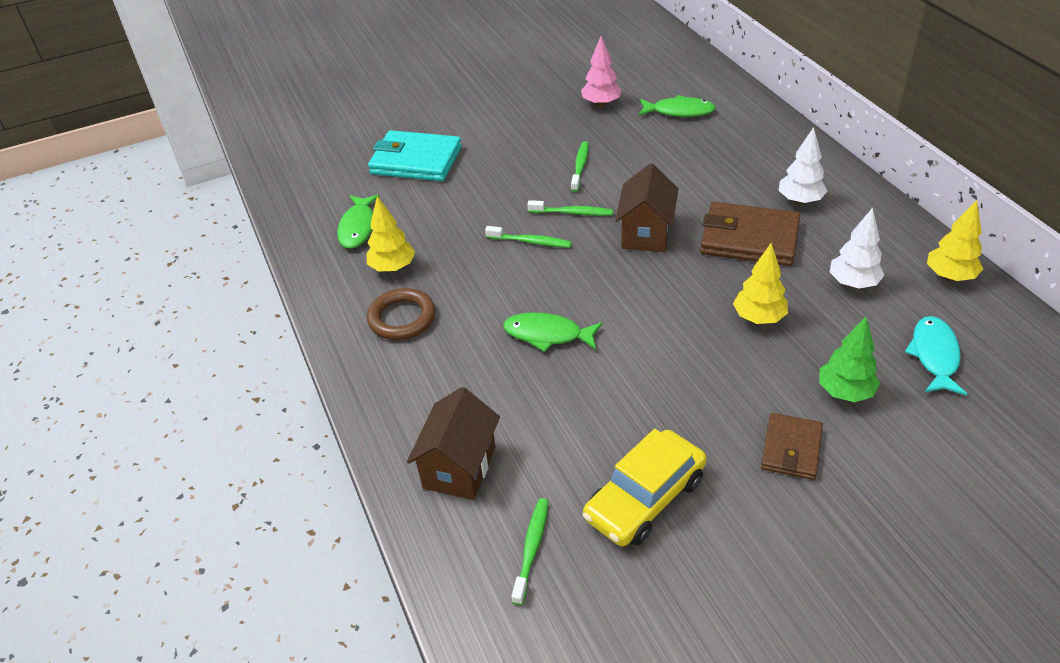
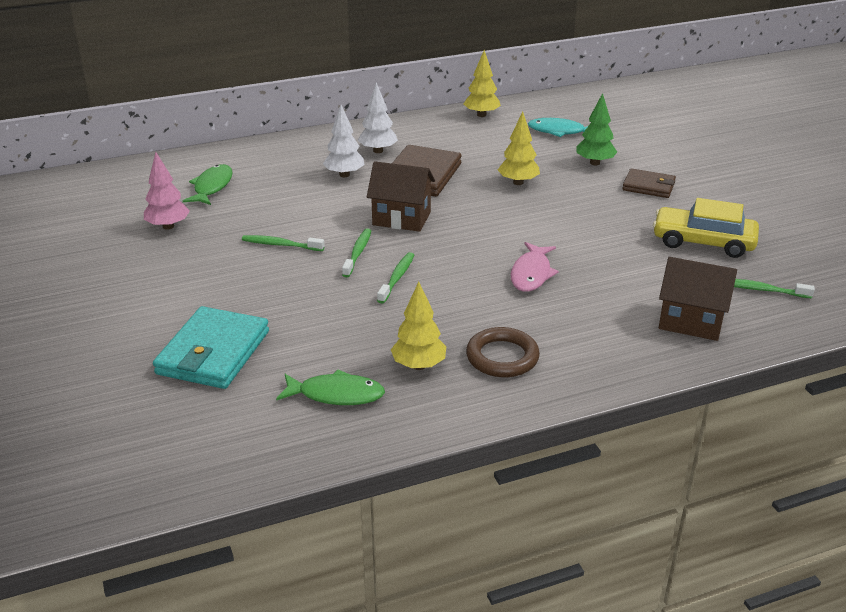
camera: 90 degrees left, 10 degrees down
(547, 334) = (531, 274): green fish -> pink fish
(644, 498) = (703, 242): yellow car -> yellow car turned 150 degrees clockwise
(853, 283) = (484, 145): white tree -> white tree (344, 175)

